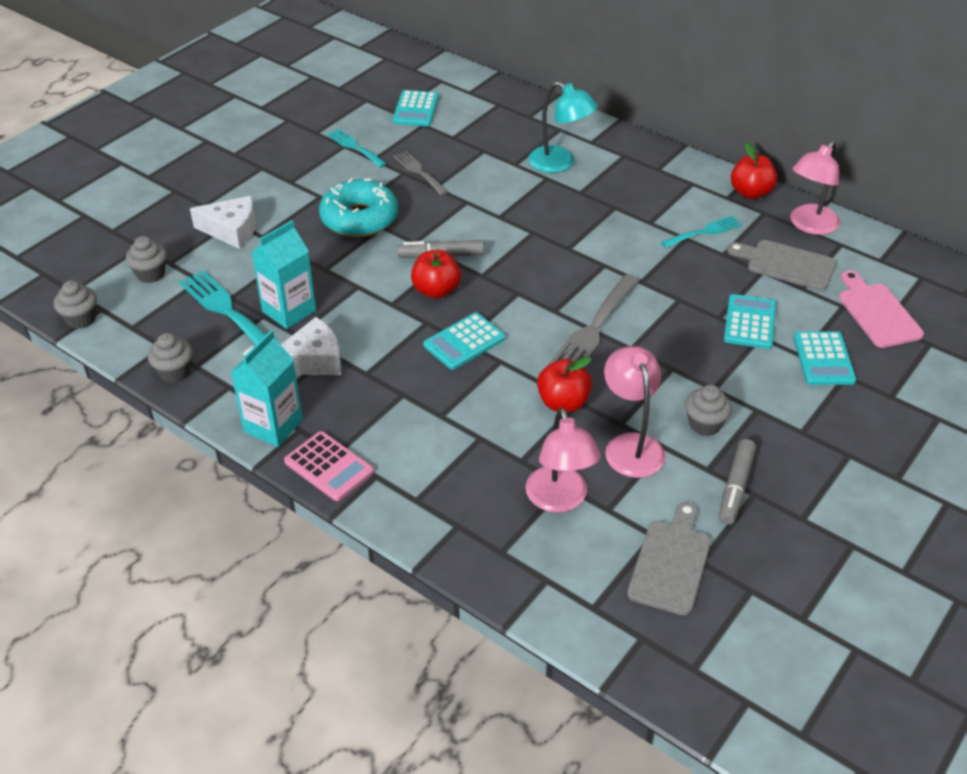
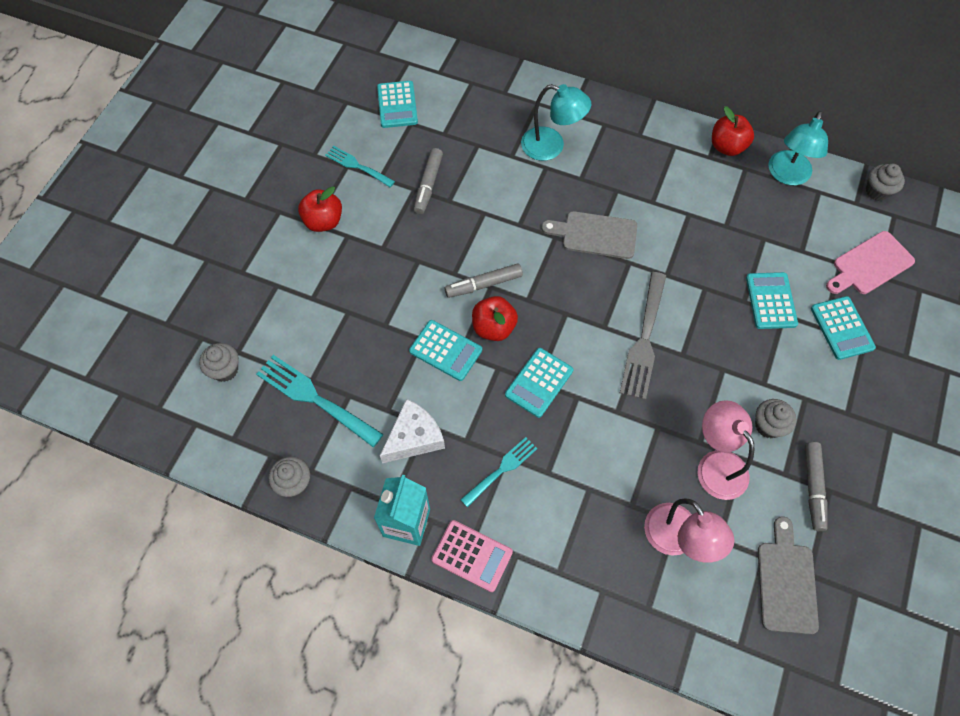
camera: 15 degrees left, 20 degrees up
(81, 319) = (181, 441): grey cupcake -> grey cupcake (877, 191)
(232, 230) = (281, 297): white cheese -> none
(289, 311) = (370, 384): turquoise carton -> none
(359, 218) = (394, 255): turquoise donut -> none
(378, 299) = (445, 350): none -> turquoise calculator
(419, 172) = (428, 185): grey fork -> grey marker
(563, 403) = (645, 431): red apple -> red apple (323, 221)
(703, 232) = (701, 203): turquoise fork -> turquoise fork (501, 470)
(786, 264) = (781, 226): grey cutting board -> grey cutting board (595, 235)
(809, 225) = (787, 175): pink lamp -> turquoise lamp
(877, 312) = (870, 265): pink cutting board -> pink cutting board turned 90 degrees counterclockwise

